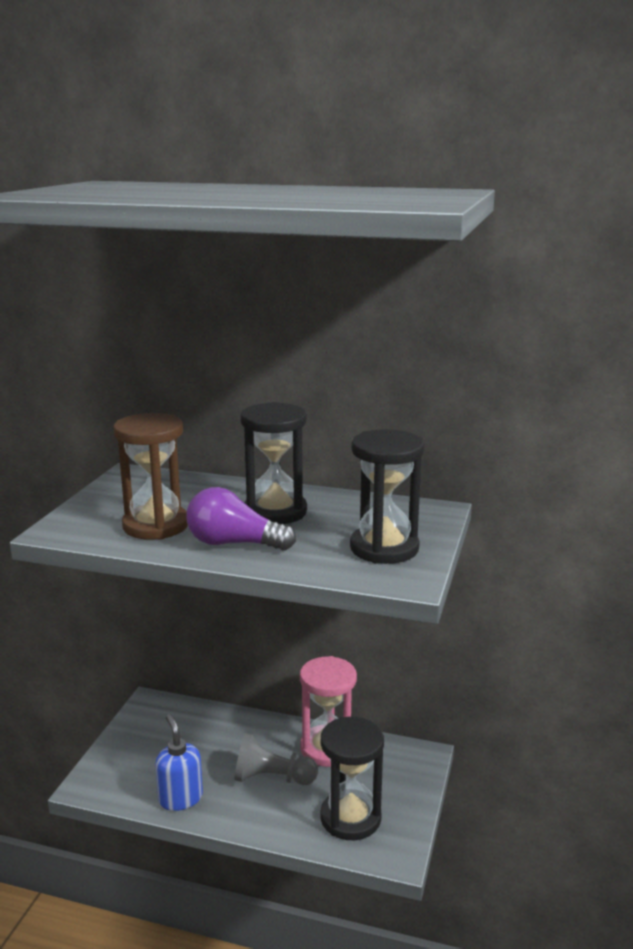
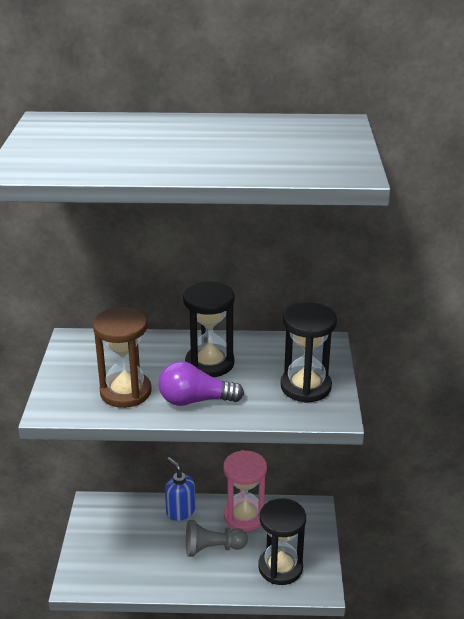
camera: 15 degrees left, 10 degrees up
(180, 798) = (151, 578): blue soap dispenser -> blue soap dispenser (180, 511)

